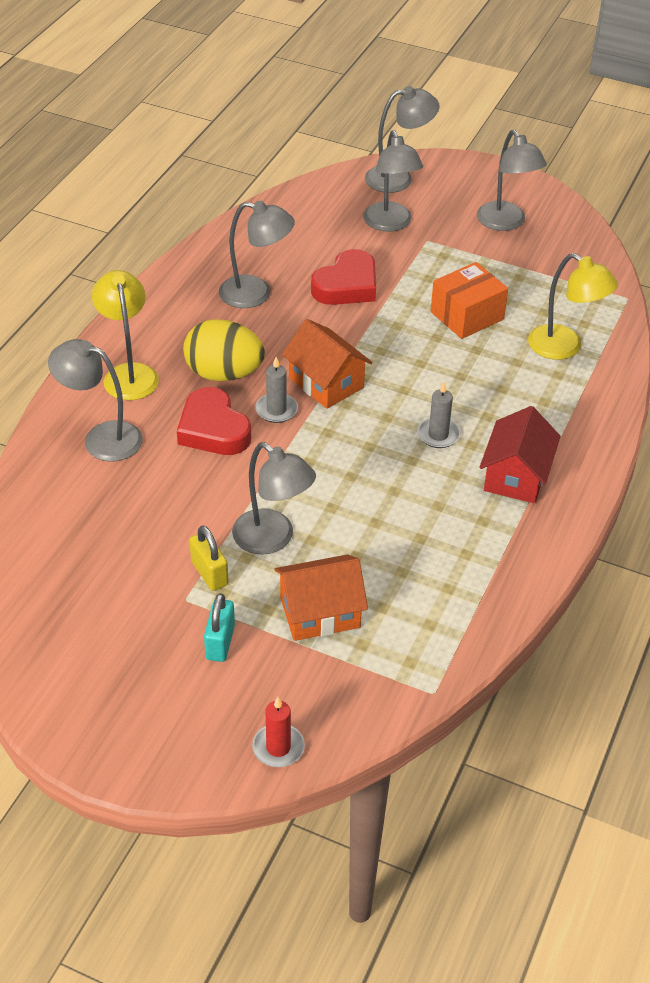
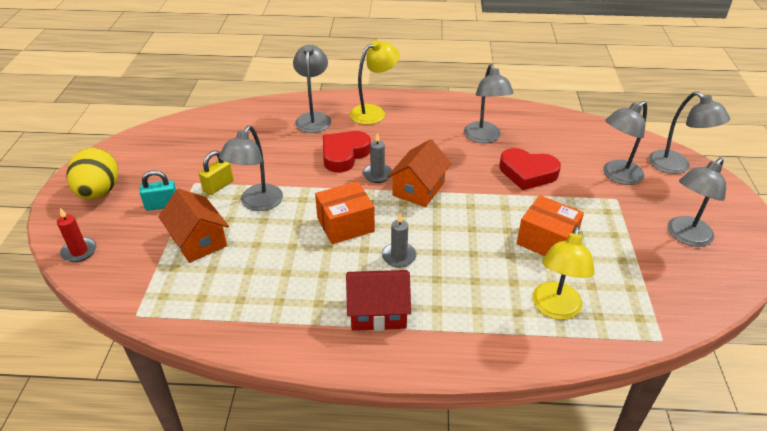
camera: 70 degrees right, 5 degrees down
(224, 374) = (397, 145): yellow egg -> yellow egg (99, 192)
(360, 465) = (345, 224): none -> orange box

